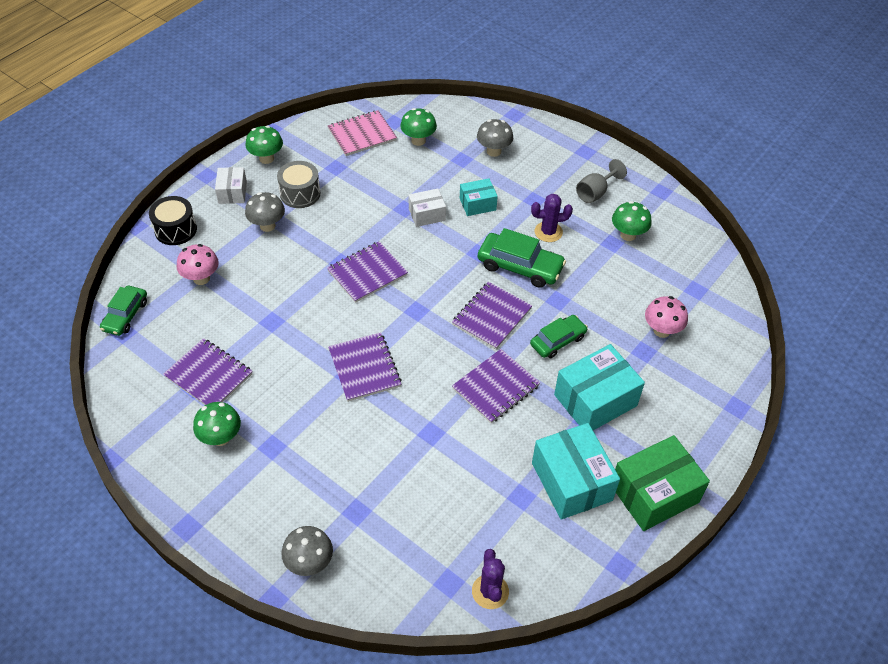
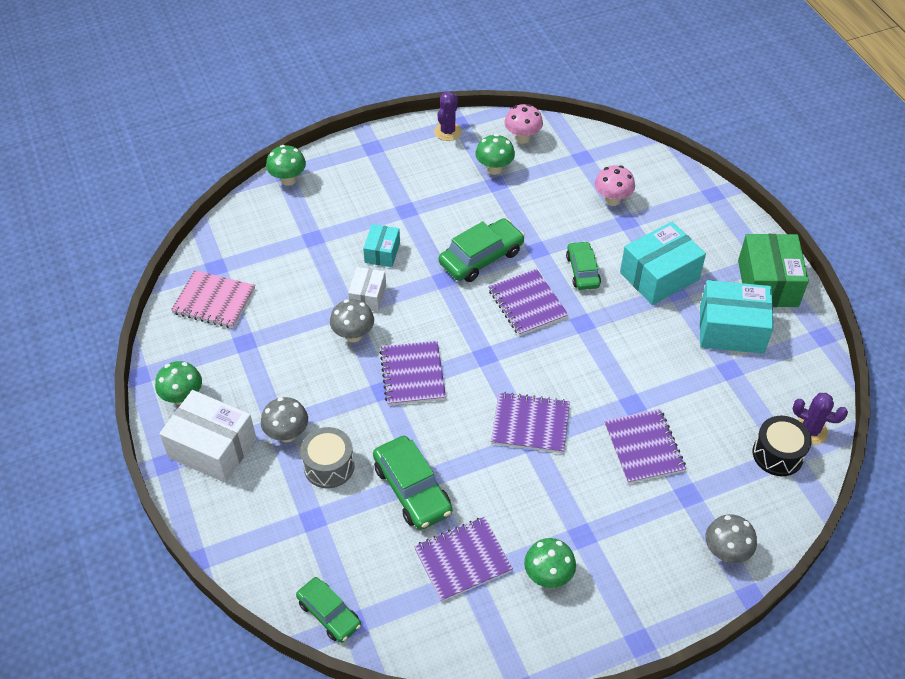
camera: 60 degrees left, 0 degrees up
(175, 230) = (231, 522): black drum -> black drum (777, 454)
(201, 278) = (322, 522): pink mushroom -> pink mushroom (522, 138)
(232, 192) = (212, 448): white box -> white box, size x1.78
(258, 318) = (412, 489): none -> green car
(300, 193) = (260, 387): grey drum -> grey drum (329, 466)
(362, 135) = (214, 301): pink notebook -> pink notebook turned 75 degrees counterclockwise
(418, 140) = (260, 259): green mushroom -> green mushroom (288, 179)
(493, 151) = (321, 210): grey mushroom -> grey mushroom (353, 335)
(496, 387) = (608, 336): purple notebook -> purple notebook (643, 447)
(548, 232) = (453, 219): purple cactus -> purple cactus (447, 131)
(595, 193) = (429, 165): grey goblet -> none
(595, 400) = (659, 276): turquoise box -> turquoise box turned 60 degrees clockwise

